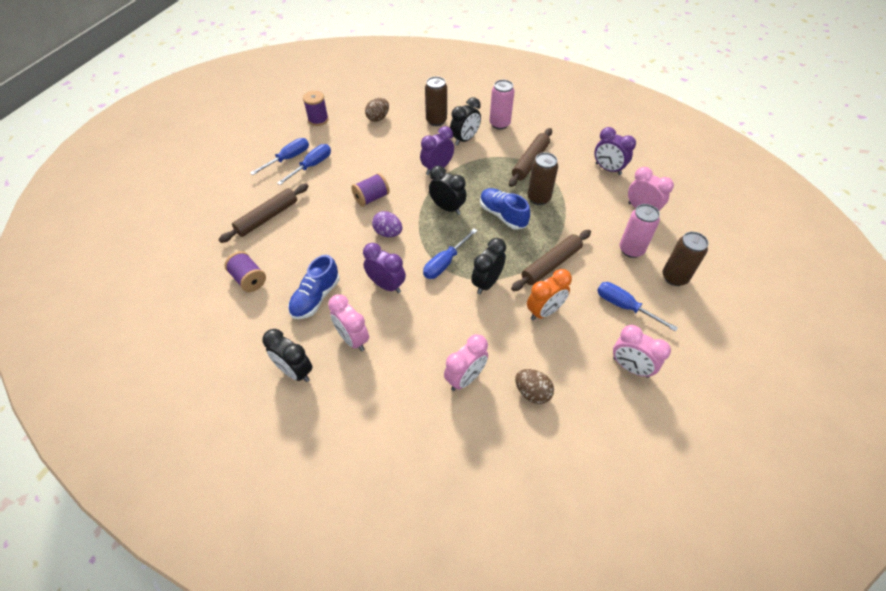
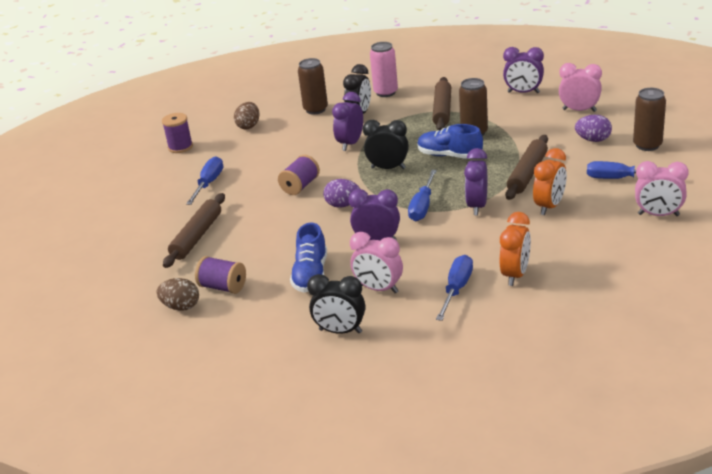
camera: 20 degrees left, 20 degrees down
(288, 158) = (175, 186): blue screwdriver -> blue screwdriver (456, 289)
(465, 378) = (515, 275): pink clock -> orange clock
(487, 283) = (477, 206): black clock -> purple clock
(532, 392) = (586, 261): brown egg -> brown egg (181, 306)
(631, 250) = (593, 140): pink can -> purple egg

